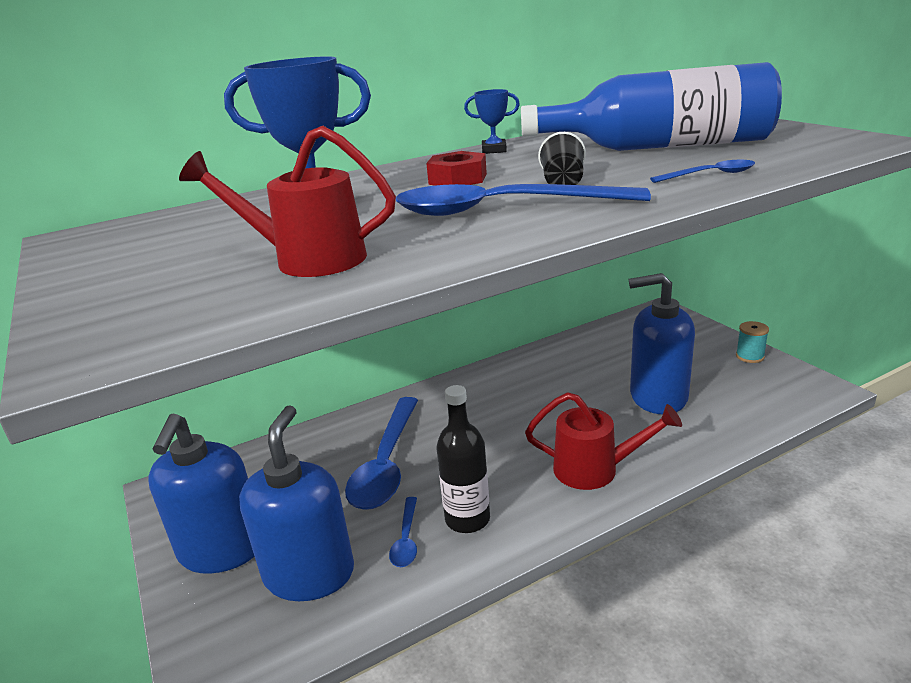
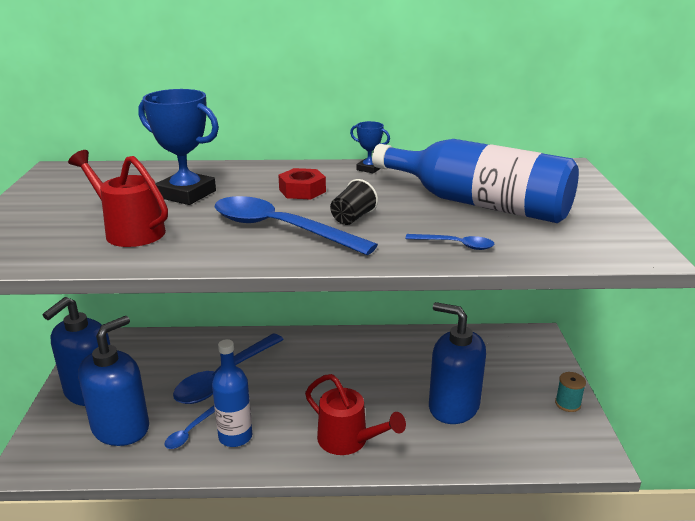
camera: 25 degrees right, 0 degrees up
(467, 519) = (235, 436): black bottle -> blue bottle

